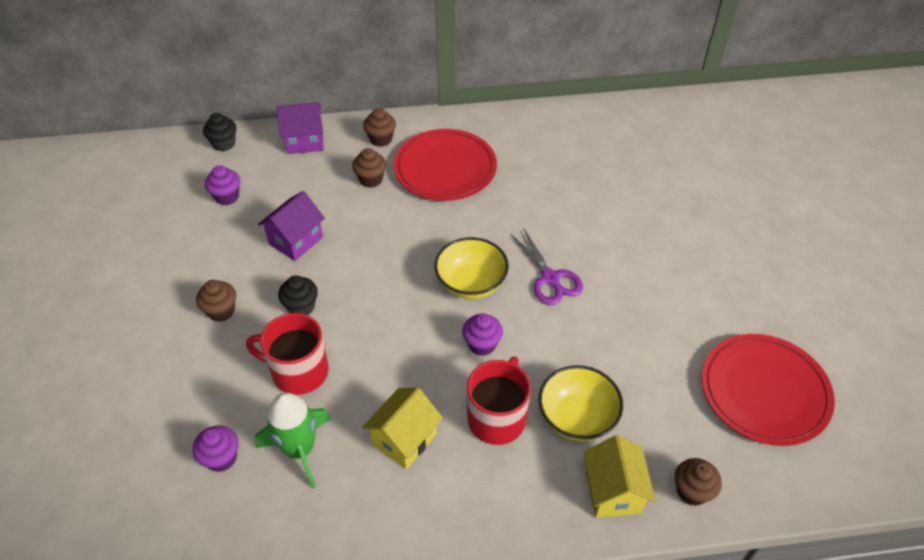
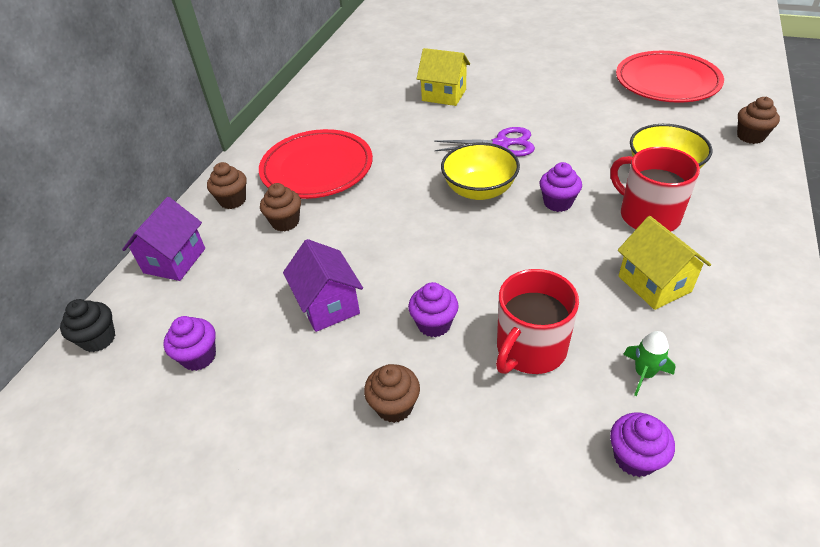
camera: 60 degrees left, 5 degrees down
(300, 450) = (644, 374): green rocket -> green rocket, size x0.53
(301, 307) = (434, 324): black cupcake -> purple cupcake
(613, 492) = (744, 173): yellow house -> yellow house (444, 95)

